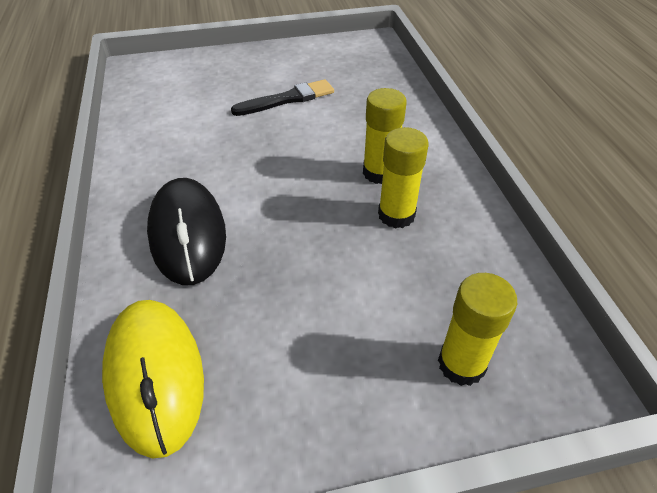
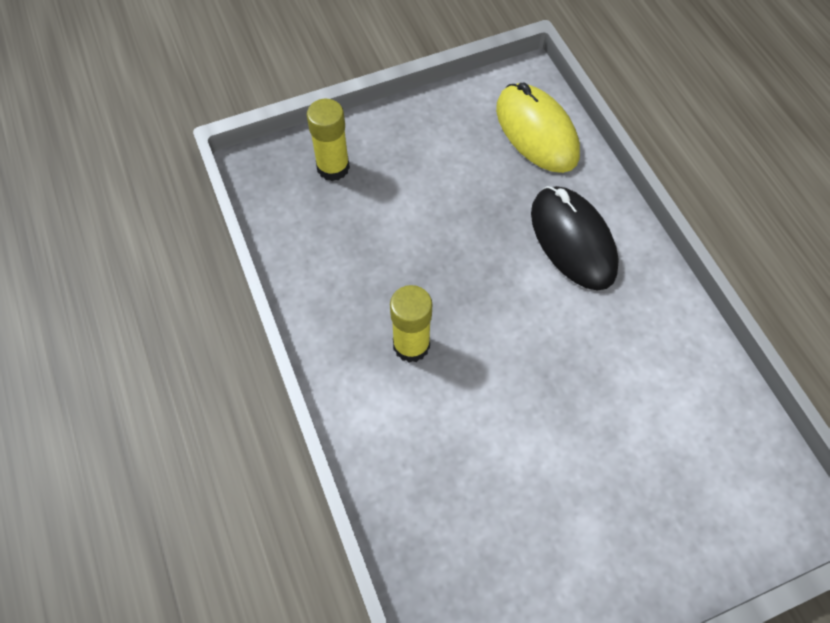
camera: 170 degrees right, 15 degrees up
(287, 99) = (552, 466): black brush -> none
(396, 215) = (388, 291): yellow glue stick -> none

